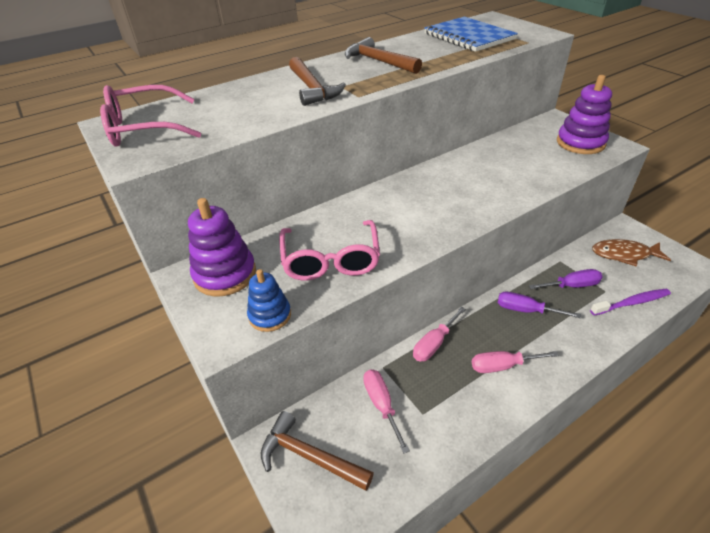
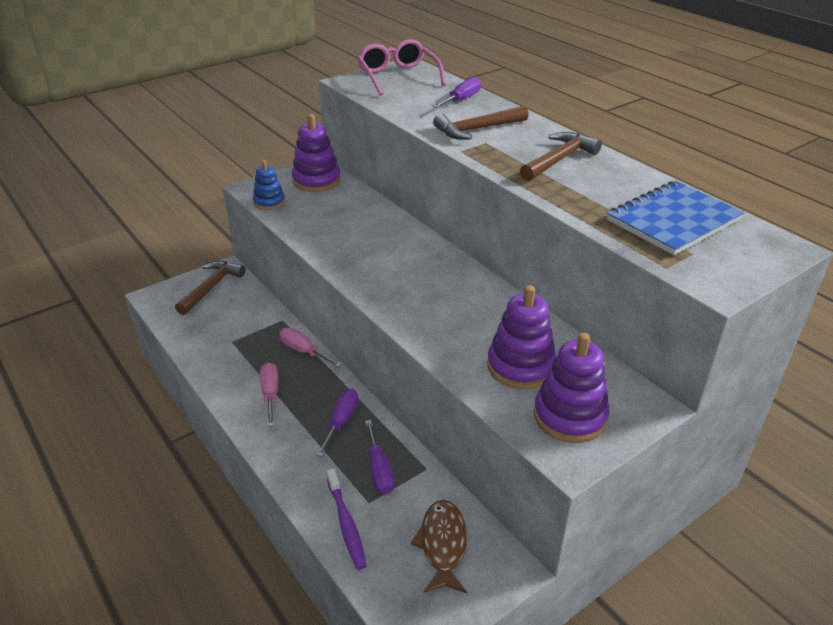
camera: 85 degrees right, 5 degrees down
(235, 95) = (461, 99): none -> purple screwdriver
(330, 260) = (326, 223): pink glasses -> none
(381, 405) = (245, 320): pink screwdriver -> none
(538, 156) = (520, 366): none -> purple stacking toy

